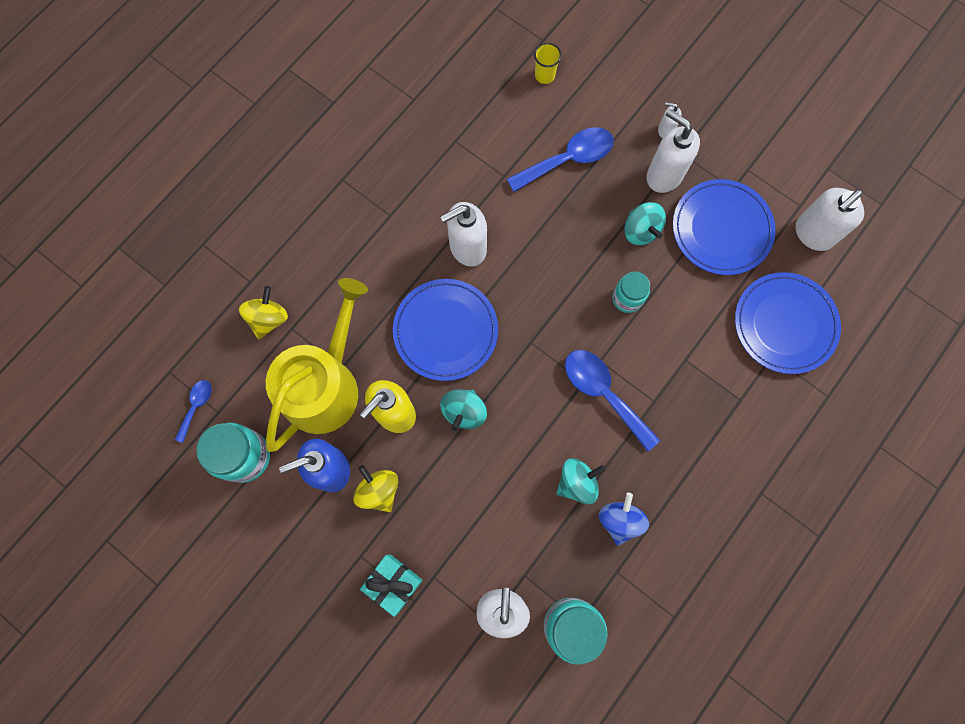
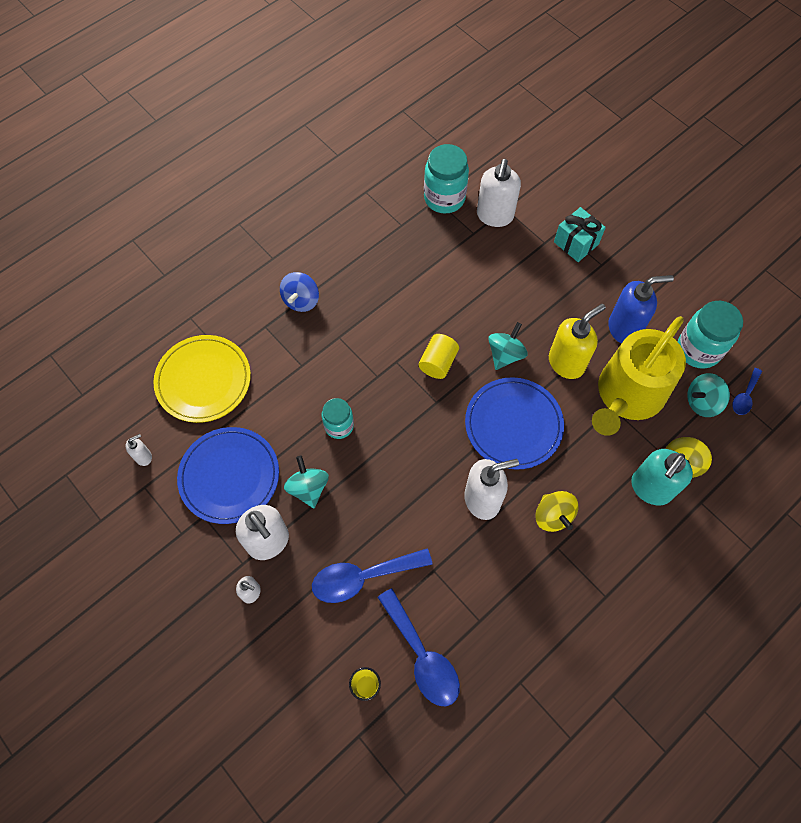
camera: 170 degrees left, 10 degrees down
(300, 287) = (650, 488): none -> turquoise soap dispenser
(378, 490) = (584, 307): yellow spinning top -> yellow spinning top (553, 516)
(537, 389) = (438, 363): none -> yellow cylinder
(577, 482) = (419, 288): turquoise spinning top -> turquoise spinning top (702, 402)
(603, 393) = (381, 350): blue spoon -> blue spoon (422, 656)
(620, 520) = (390, 257): blue spinning top -> blue spinning top (301, 300)
(784, 324) = (203, 380): blue plate -> yellow plate
(813, 234) = (144, 457): white soap dispenser -> white soap dispenser, size x0.49

